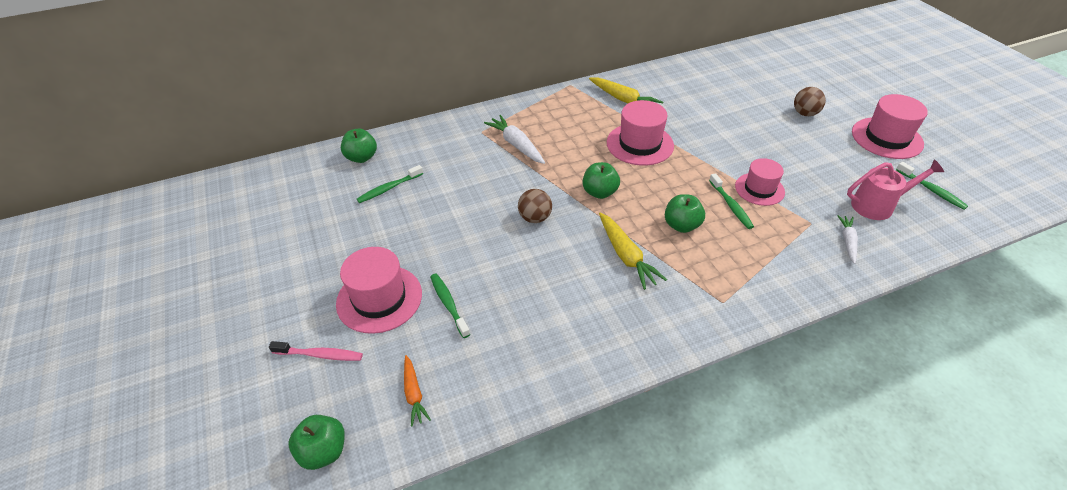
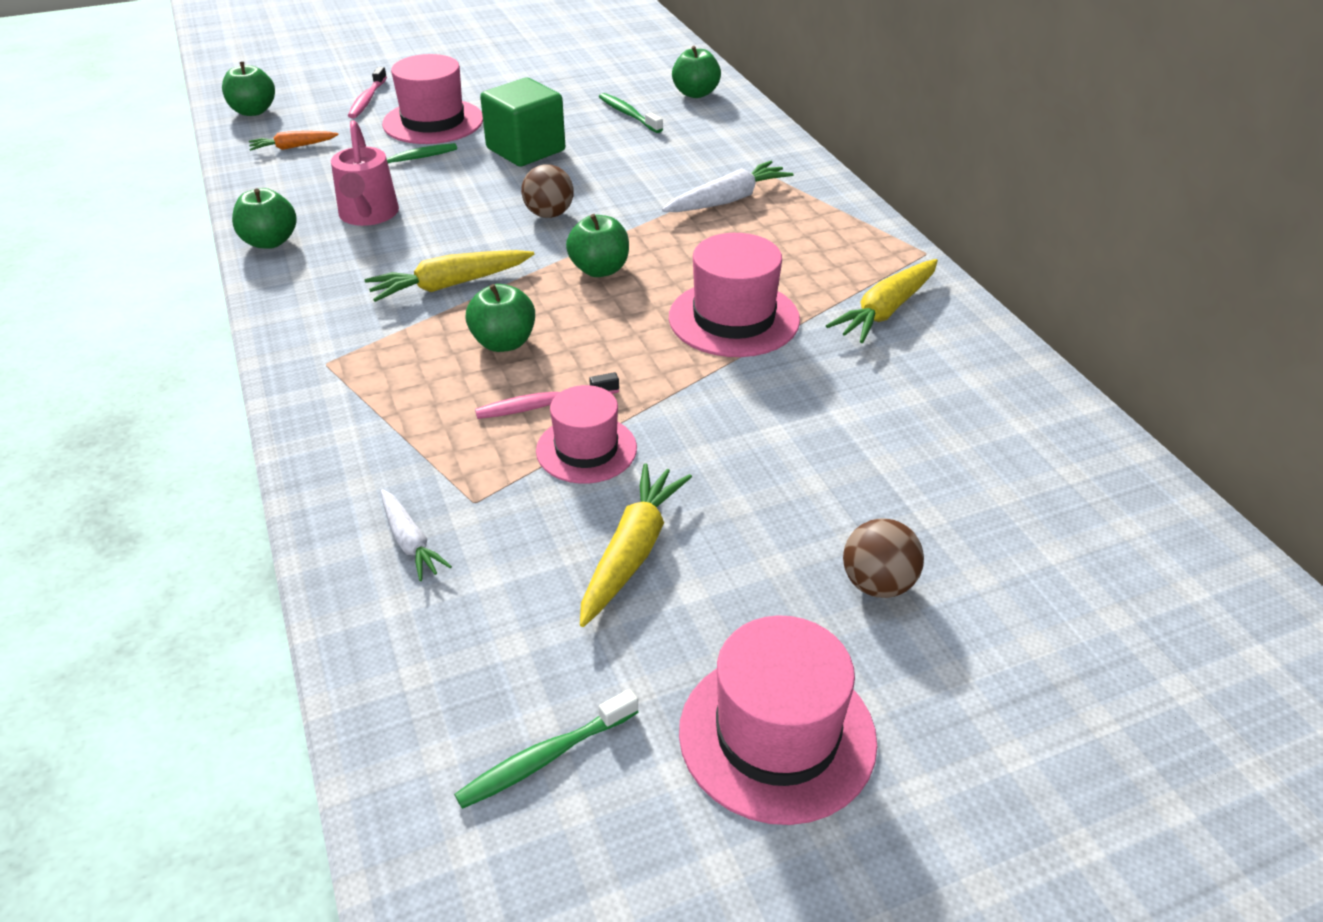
camera: 90 degrees right, 5 degrees down
(439, 237) = (526, 150): none -> green cube
(582, 369) = (270, 242): none -> green apple
(731, 205) = (543, 404): green toothbrush -> pink toothbrush
(818, 172) = (632, 552): none -> yellow carrot
(847, 241) = (410, 542): white carrot -> white carrot turned 45 degrees clockwise
(878, 205) = (507, 626): pink watering can -> pink watering can (368, 215)

